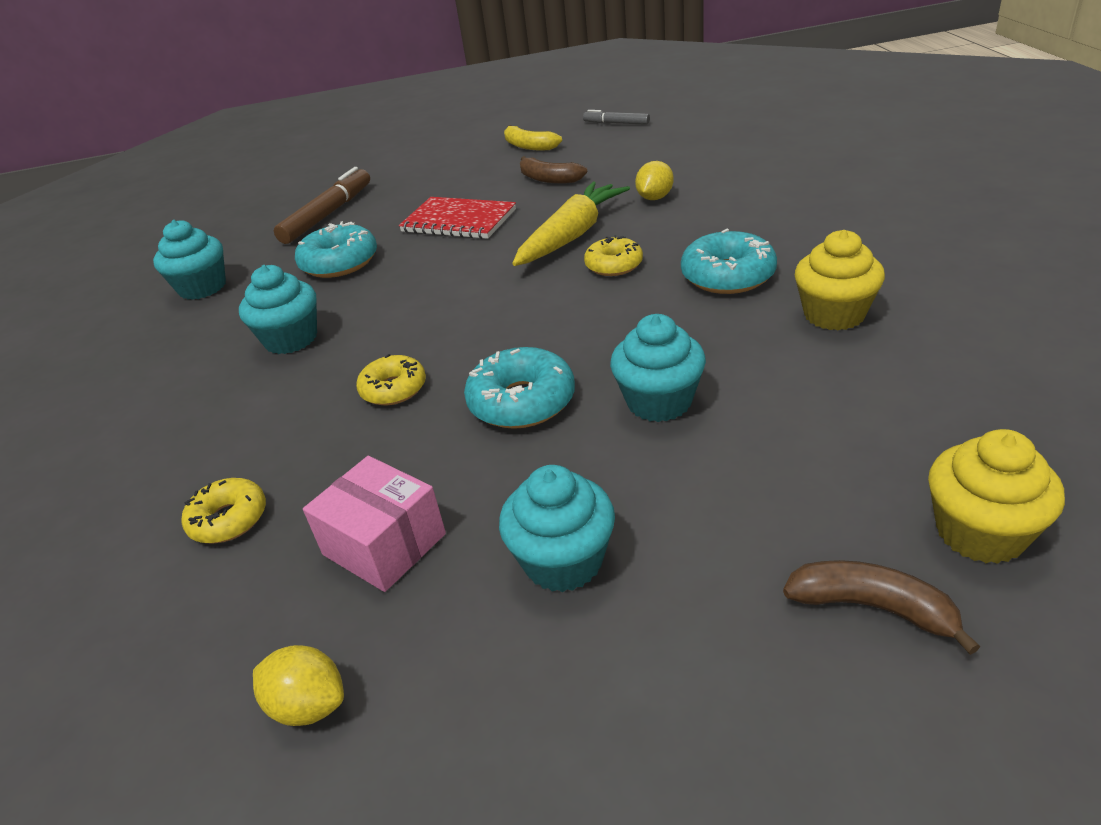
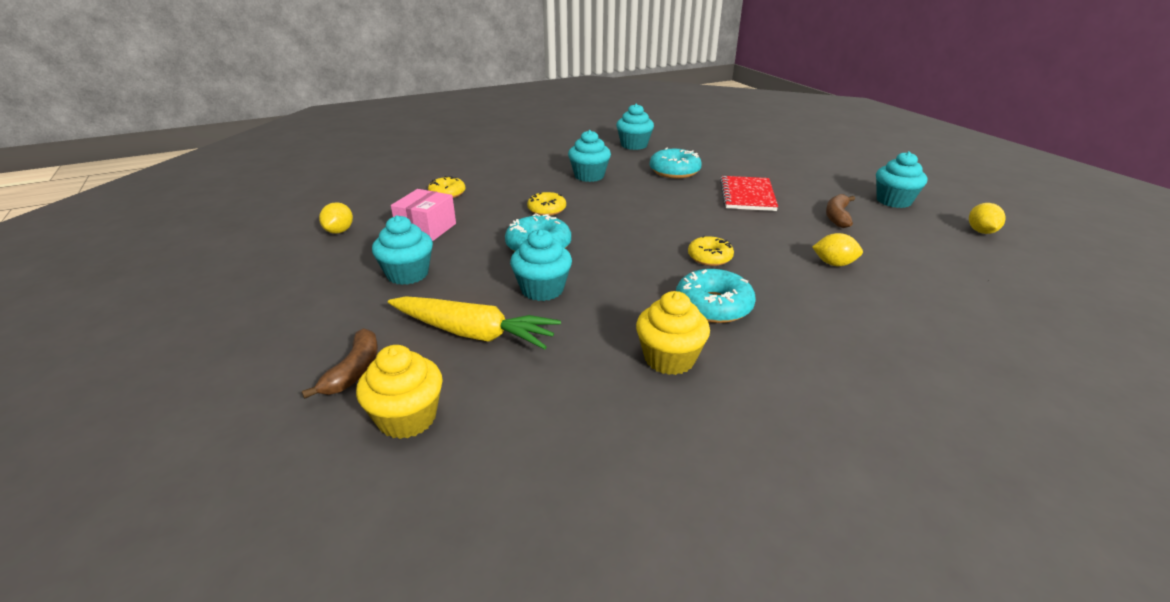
camera: 70 degrees right, 5 degrees down
(328, 214) = (733, 156): brown marker -> none
(529, 146) = (893, 201): yellow banana -> turquoise cupcake
(572, 235) = (747, 237): yellow carrot -> yellow carrot (473, 333)
(616, 123) = (981, 231): grey marker -> yellow lemon

